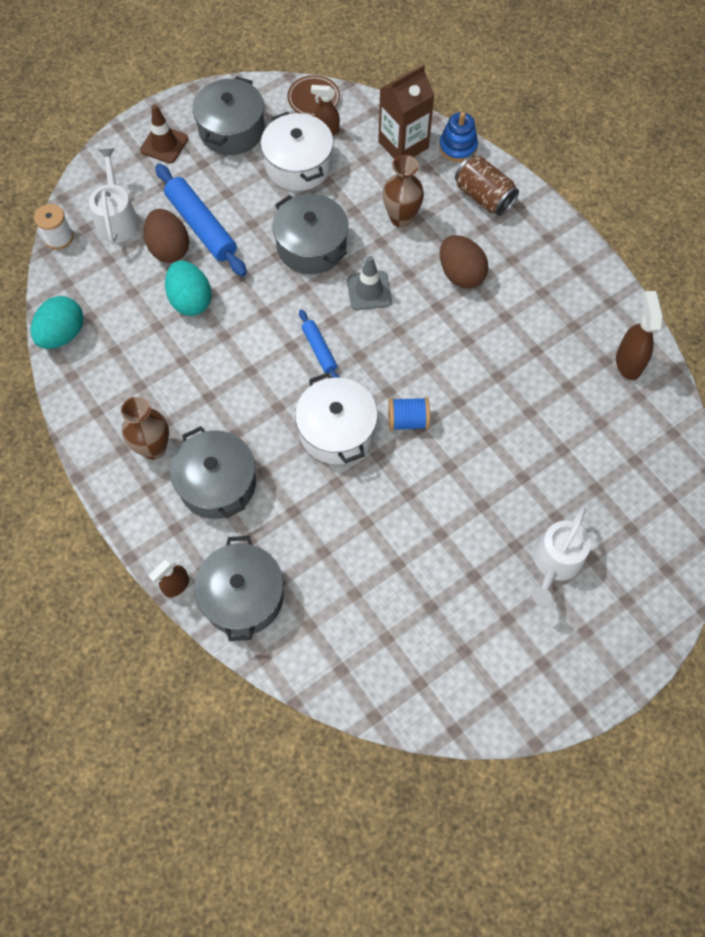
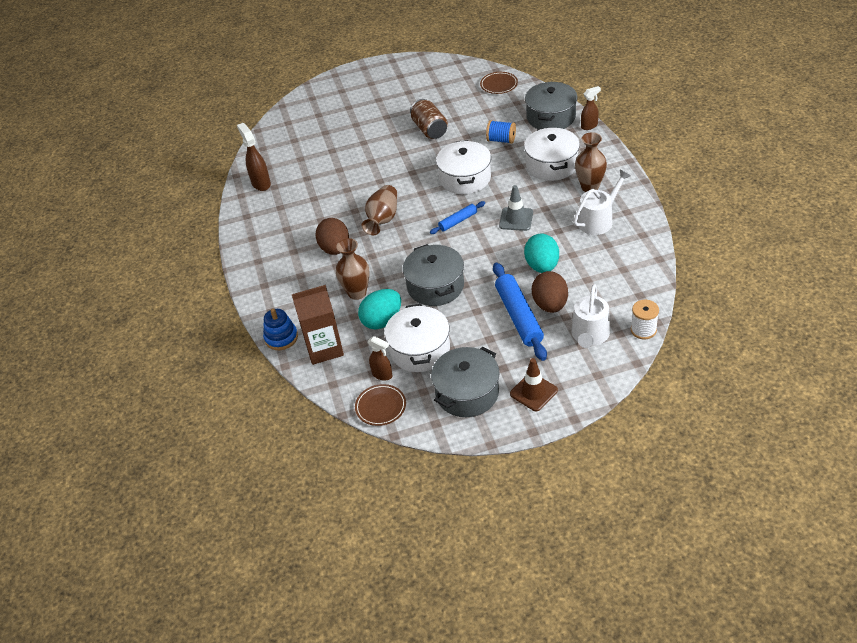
camera: 155 degrees left, 20 degrees down
(62, 334) = (646, 261): turquoise egg -> turquoise egg (382, 320)
(217, 483) = (552, 165): grey pot -> white pot
(319, 350) = (458, 221): blue rolling pin -> blue rolling pin turned 60 degrees clockwise
(354, 670) = (499, 85): none -> brown plate
(369, 291) = (406, 250): grey traffic cone -> grey traffic cone (516, 219)
(408, 420) = (417, 176): blue spool -> blue spool (501, 140)
(422, 333) = (382, 219): none -> brown vase
(483, 197) = (285, 296): brown can -> brown can (430, 129)
(555, 562) = (369, 108): white watering can -> white watering can (598, 220)
(628, 362) = (261, 183): brown spray bottle -> brown spray bottle turned 135 degrees clockwise

